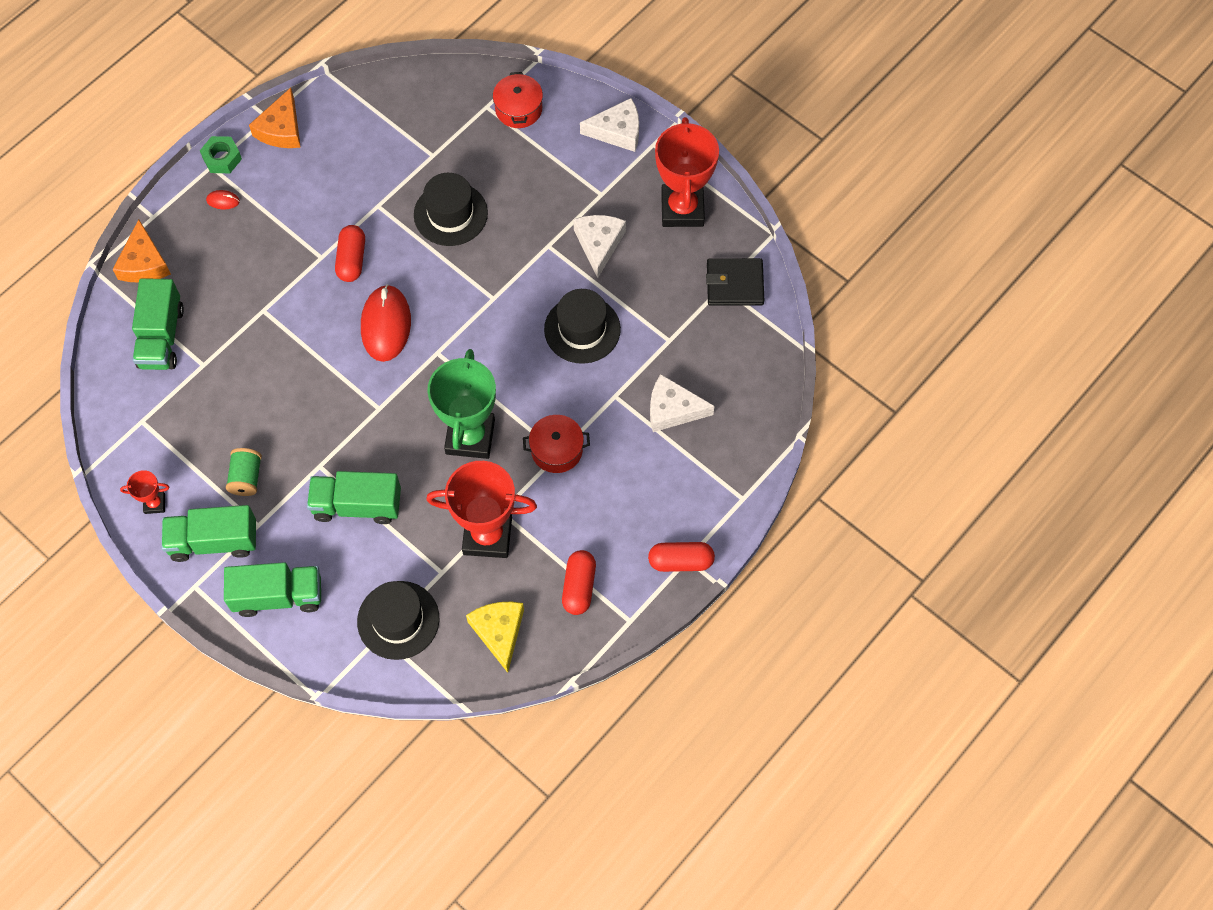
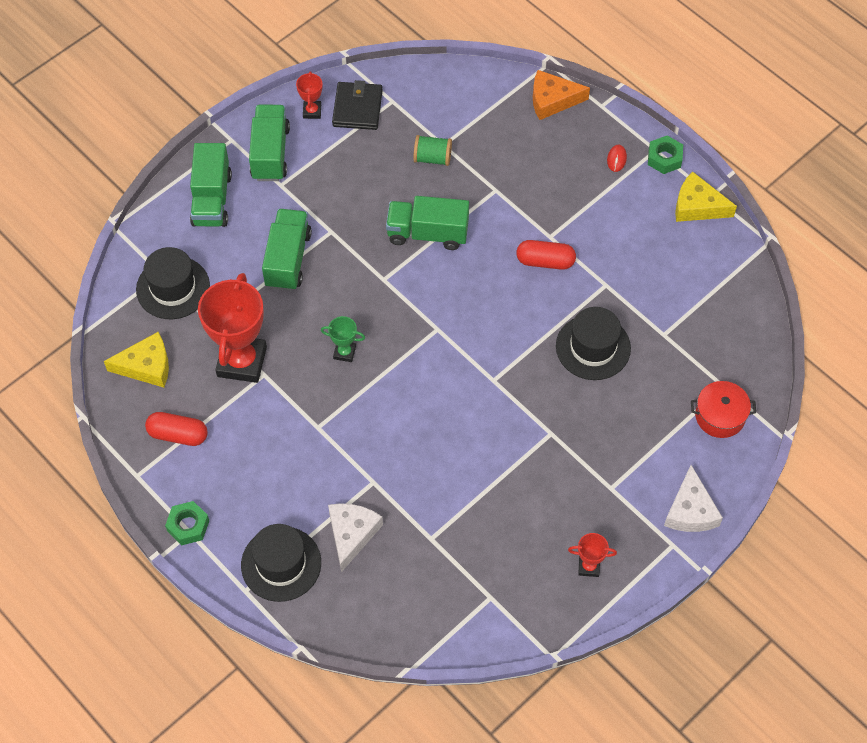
camera: 95 degrees right, 5 degrees down
(161, 337) = (474, 114): green truck -> green truck (427, 233)
(246, 478) = (327, 177): green spool -> green spool (432, 158)
(281, 129) = (697, 206): orange cheese -> yellow cheese
(386, 325) = (471, 287): red mouse -> none
(470, 437) = (344, 352): green trophy -> green trophy, size x0.45
(556, 450) = (321, 425): red pot -> none
(582, 329) = (451, 457): black hat -> black hat (281, 564)
(599, 244) = (550, 481): white cheese -> none
(680, 561) = (188, 526): red capsule -> green nut
(682, 209) = (589, 566): red trophy -> red trophy, size x0.45
(734, 284) = (492, 610): black wallet -> black wallet (357, 108)

